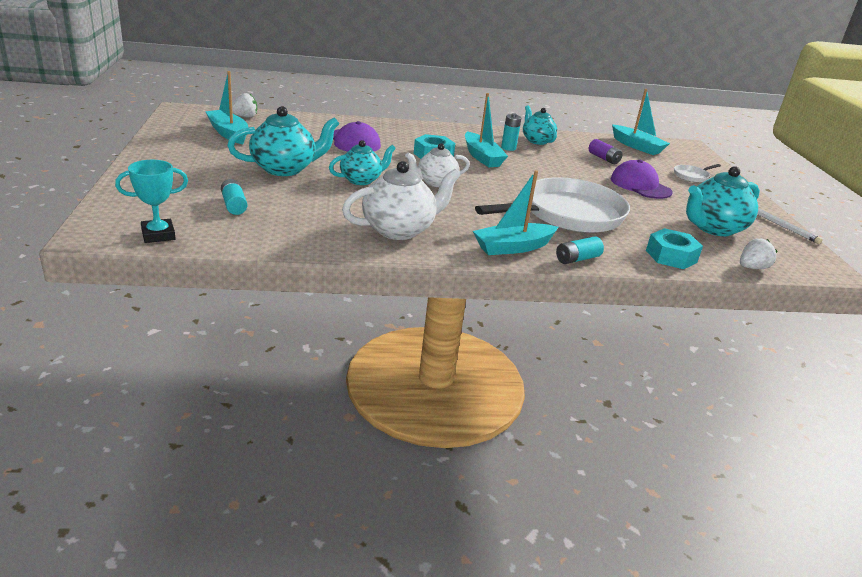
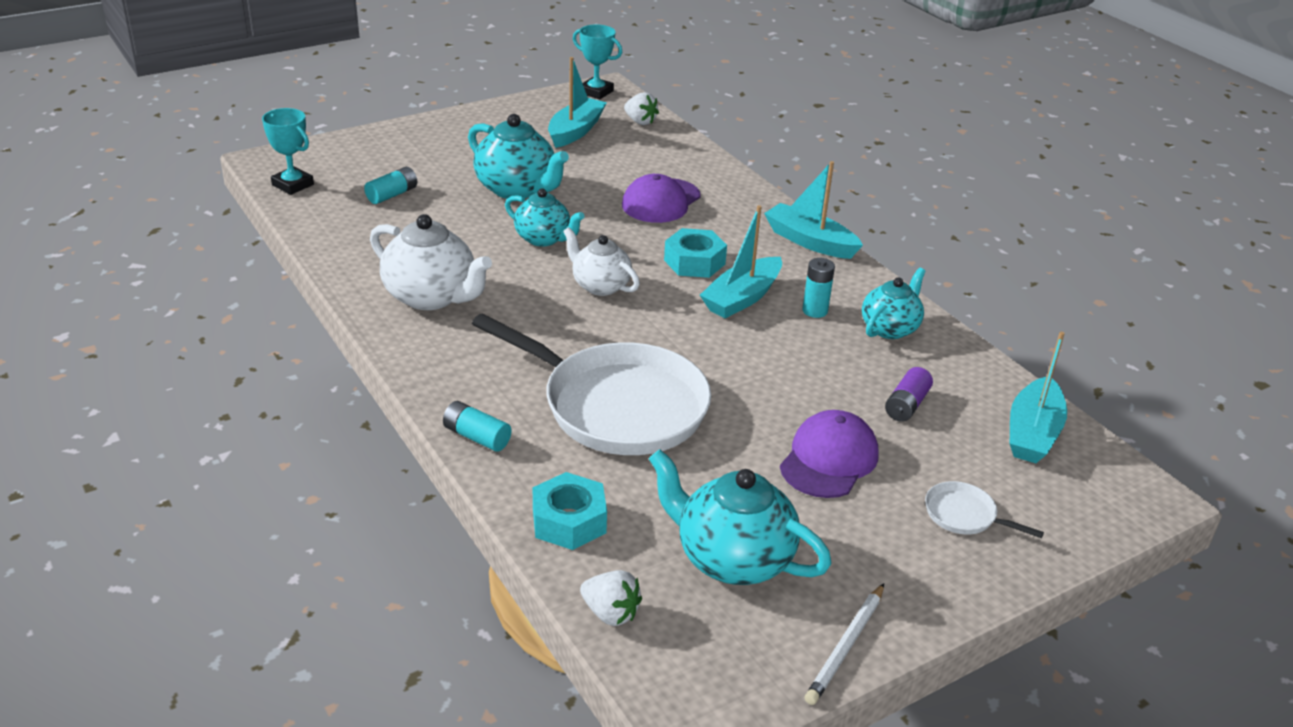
camera: 65 degrees right, 5 degrees up
(182, 113) = (596, 92): none -> turquoise trophy
(513, 247) = (462, 381): turquoise boat -> turquoise boat (810, 241)

